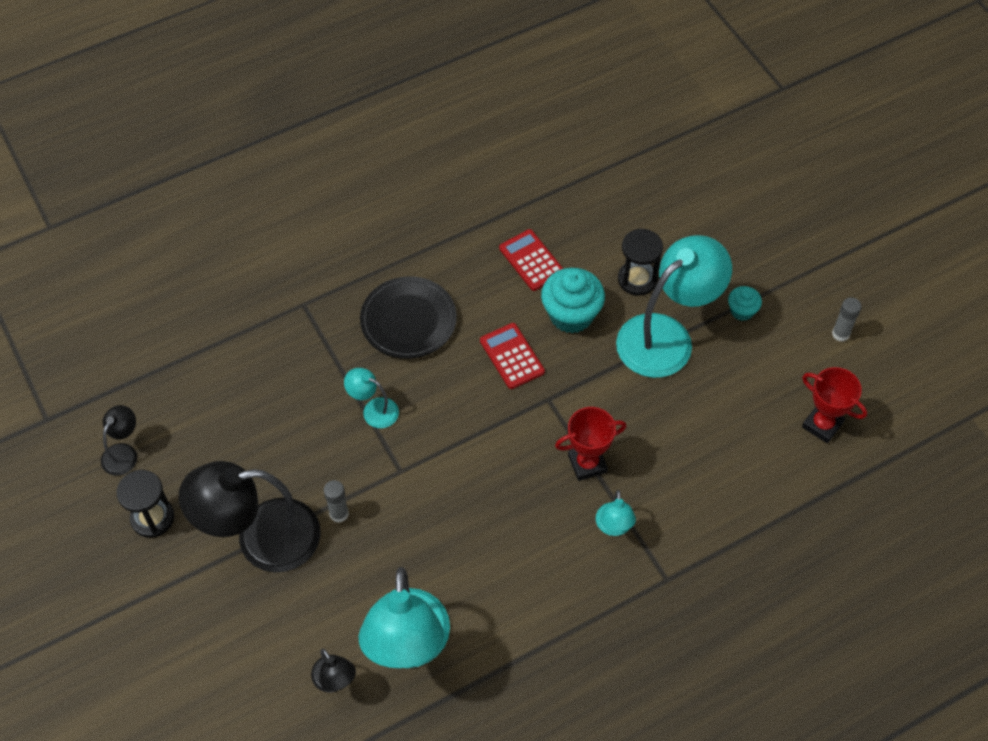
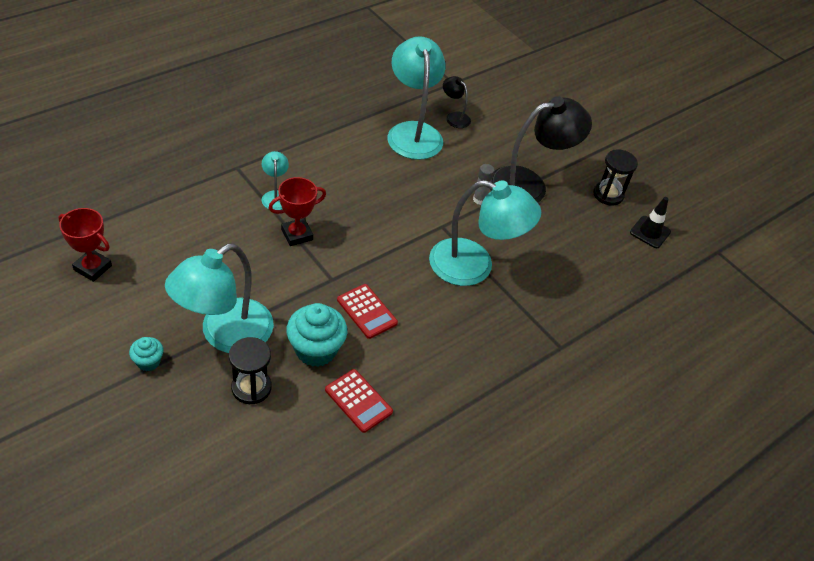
camera: 165 degrees right, 10 degrees down
(123, 452) = (650, 232): black lamp -> black traffic cone
(373, 410) = (474, 266): turquoise lamp -> turquoise lamp, size x2.18
(408, 320) = (464, 337): black plate -> none
(840, 334) = (53, 345): grey glue stick -> none

